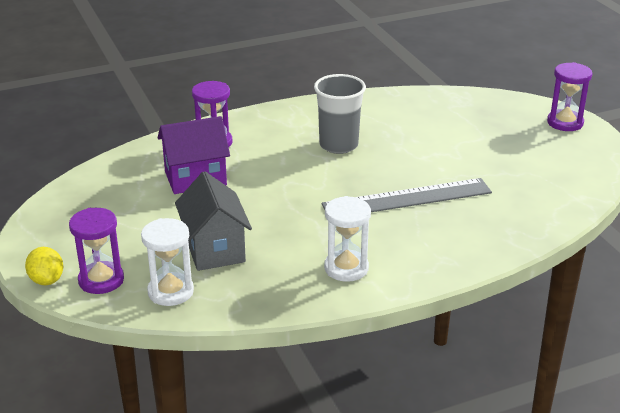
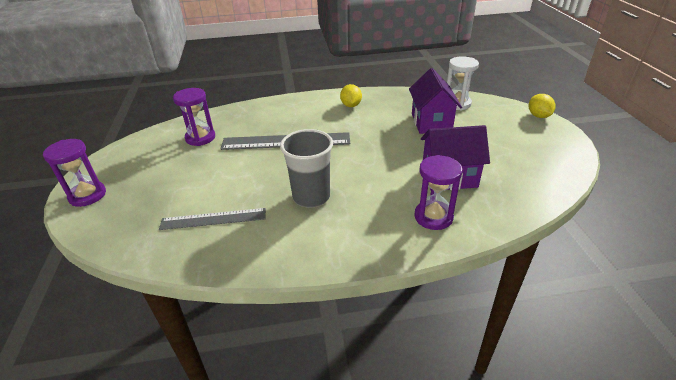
camera: 165 degrees left, 5 degrees up
(101, 280) = (502, 113): purple hourglass -> purple hourglass (200, 138)
(214, 249) = (431, 122): grey house -> purple house
(346, 268) = (351, 105): white hourglass -> yellow lemon
(419, 119) = (213, 219): none -> grey ruler

